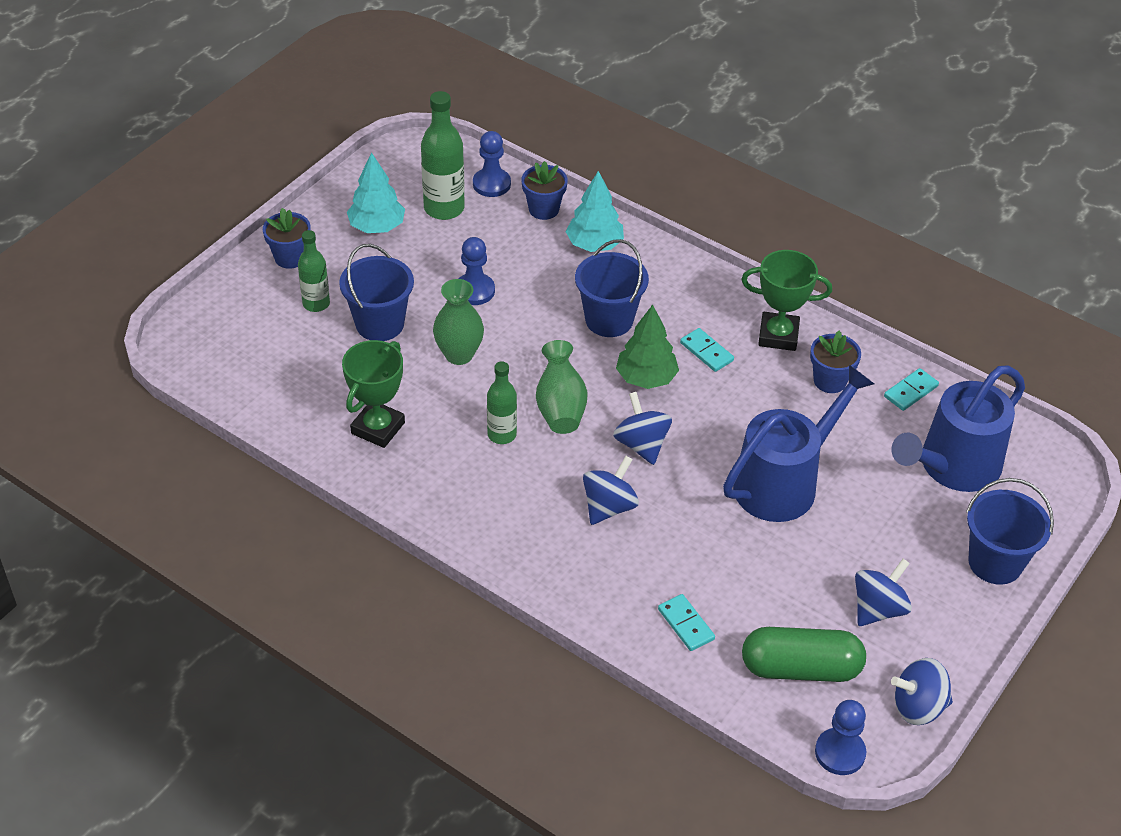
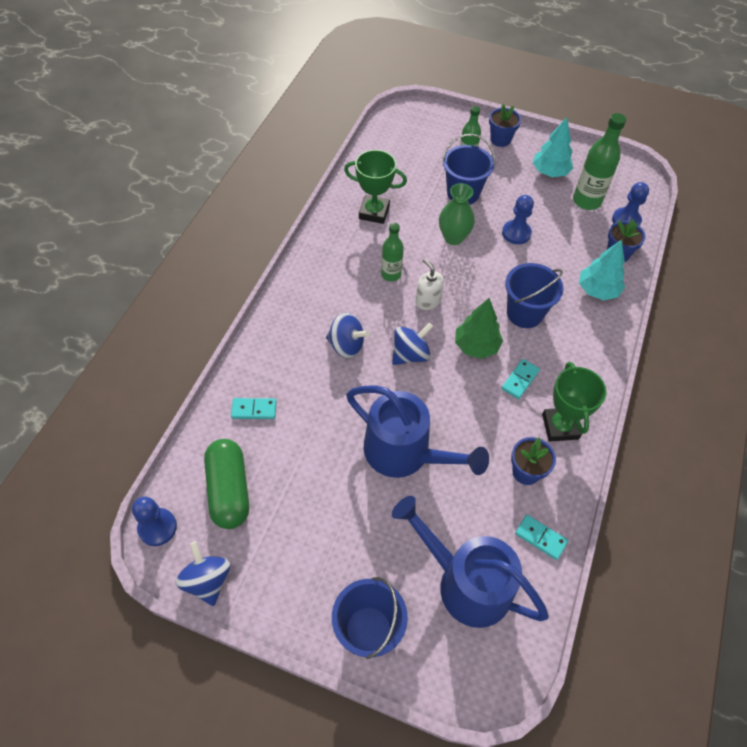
camera: 75 degrees right, 10 degrees up
(560, 407) = (427, 301): green vase -> white soap dispenser
(685, 624) = (254, 409): turquoise domino -> turquoise domino turned 45 degrees clockwise
(878, 609) = (297, 539): blue spinning top -> none

